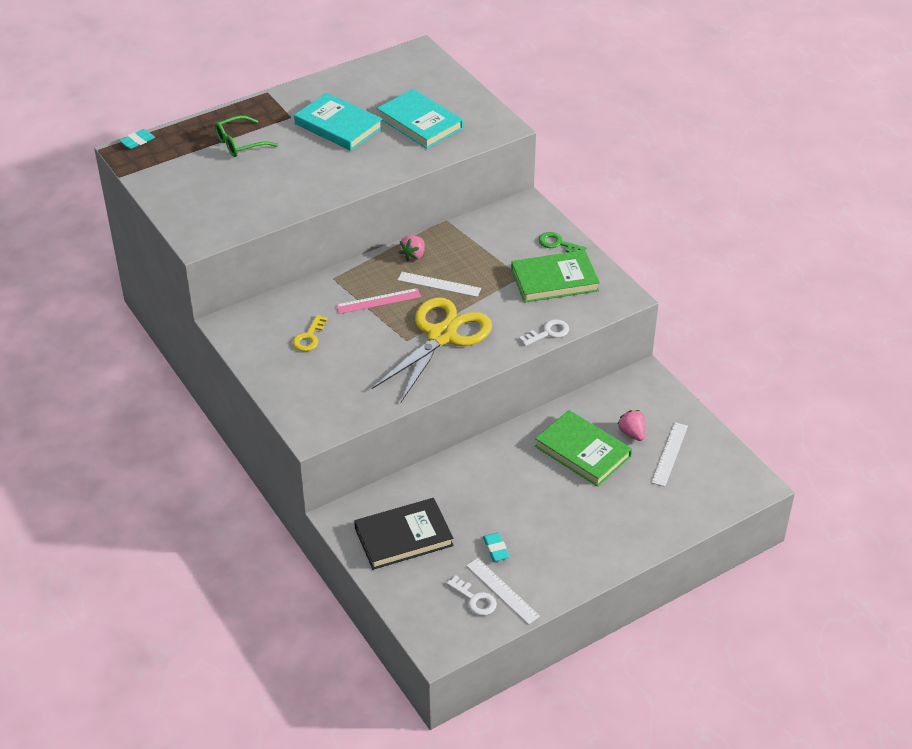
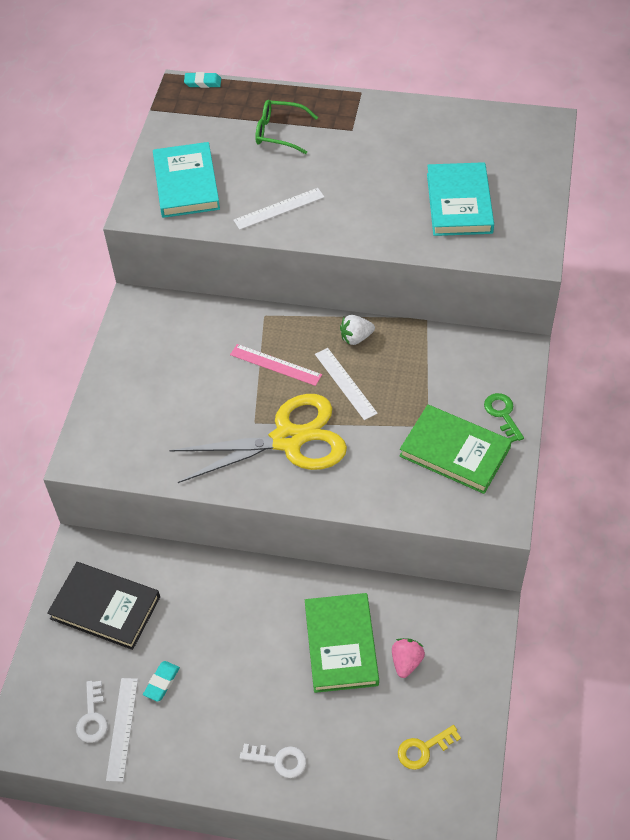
camera: 45 degrees right, 10 degrees up
(309, 337) = (181, 362): yellow key -> yellow key (423, 749)
(338, 126) = (382, 163): turquoise book -> turquoise book (186, 184)
(413, 256) = (356, 338): pink strawberry -> white strawberry
(548, 333) = (385, 505): white key -> white key (279, 760)
(670, 454) = (417, 713): white ruler -> white ruler (279, 209)

